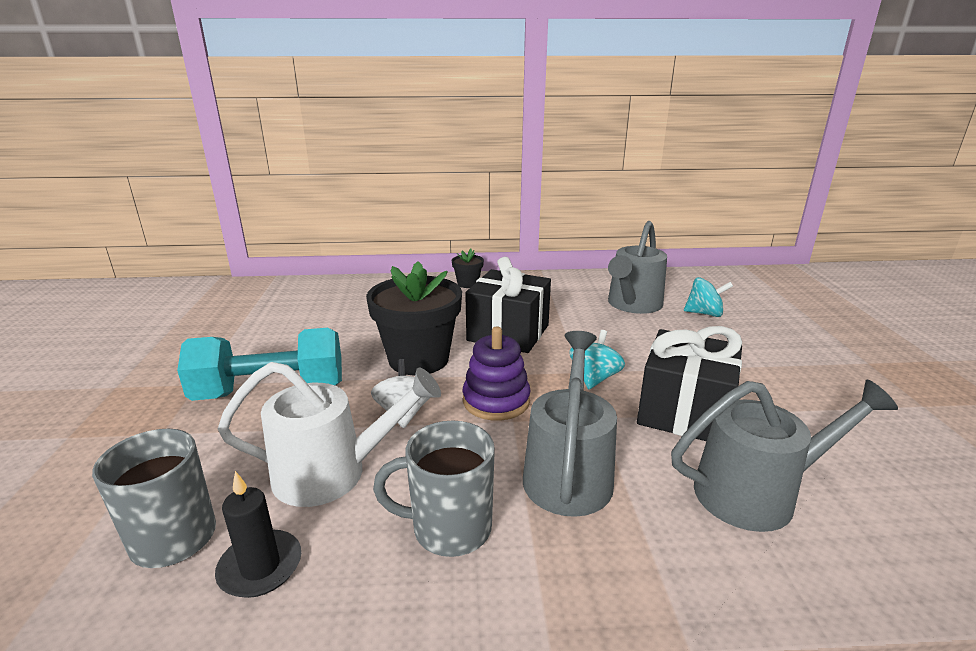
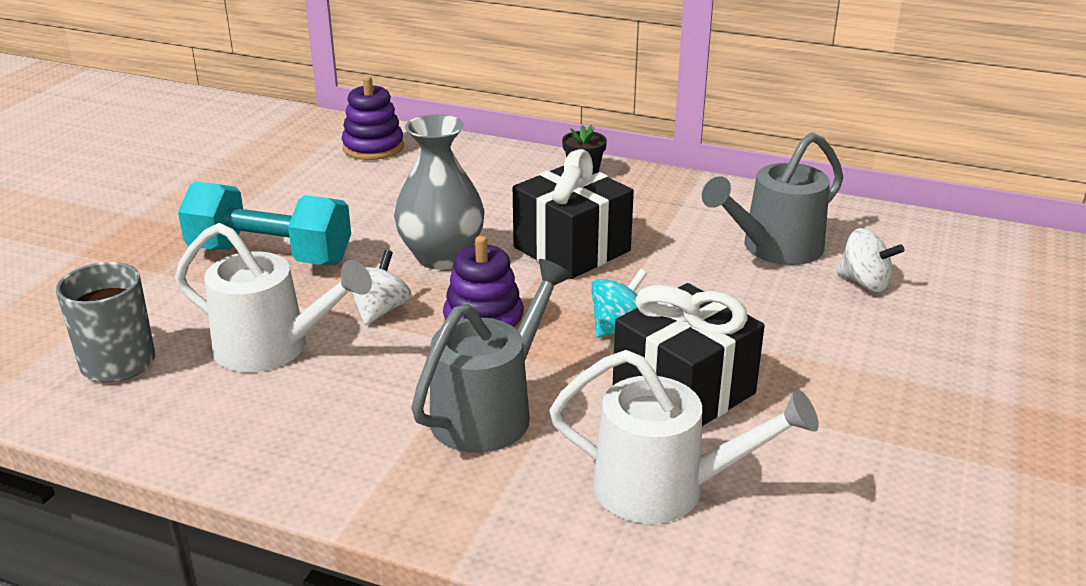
camera: 25 degrees right, 5 degrees up
(260, 567) = (168, 404): black candle -> none
(300, 295) = (373, 147): none -> purple stacking toy
(418, 359) = (441, 257): black flower pot -> grey vase
(449, 528) = (335, 423): grey mug -> none
(704, 313) = (864, 283): turquoise spinning top -> white spinning top
(757, 493) = (666, 488): grey watering can -> white watering can

